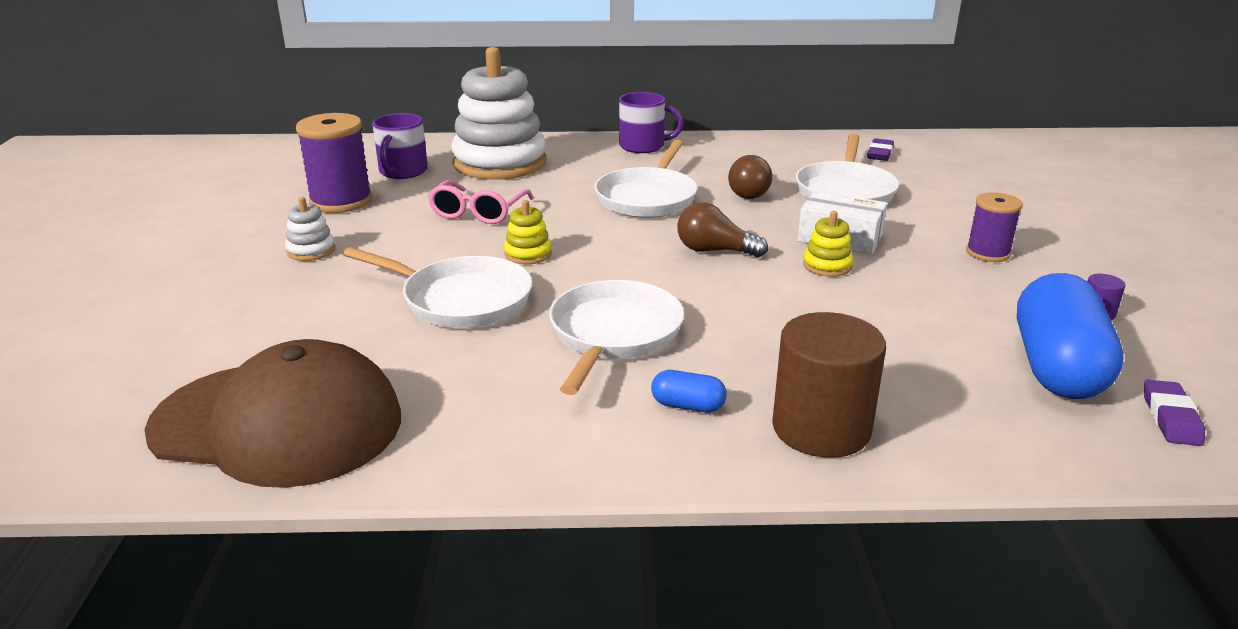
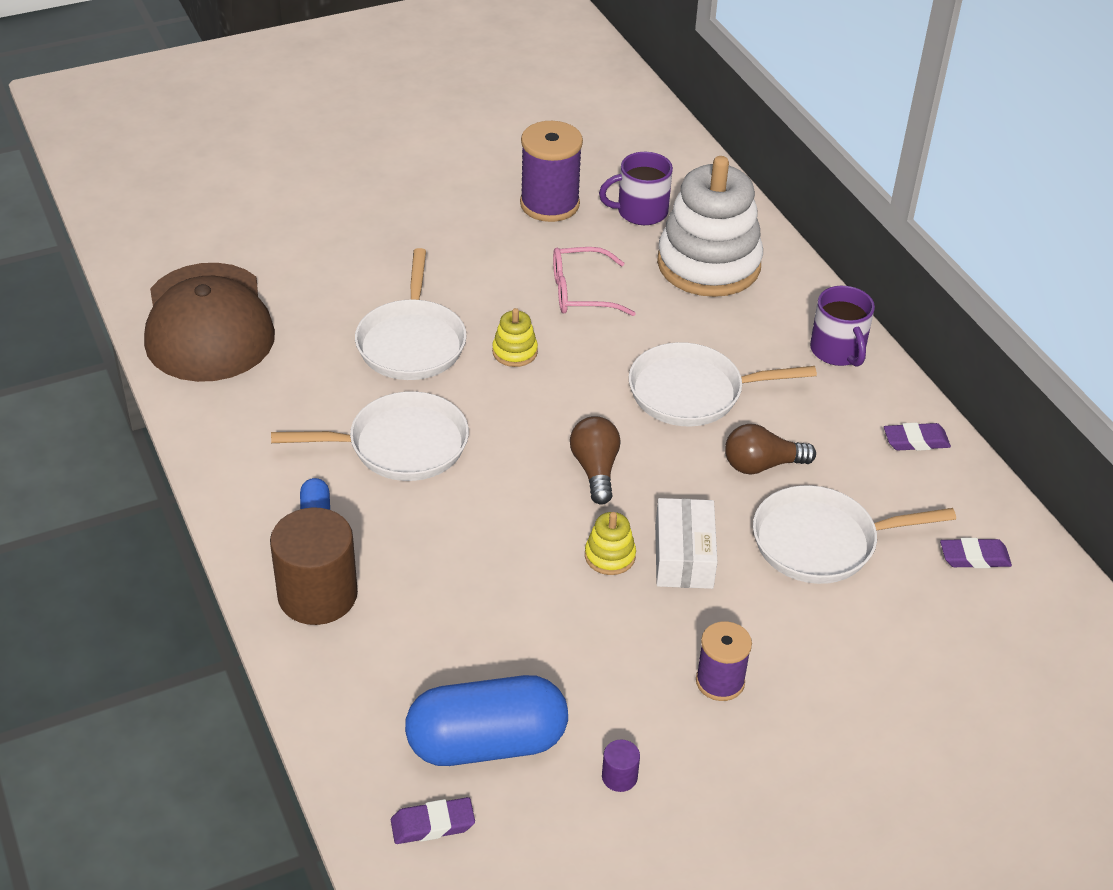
camera: 65 degrees right, 15 degrees up
(311, 251) = (447, 230): white stacking toy -> none
(756, 145) = (916, 441): none -> purple eraser

